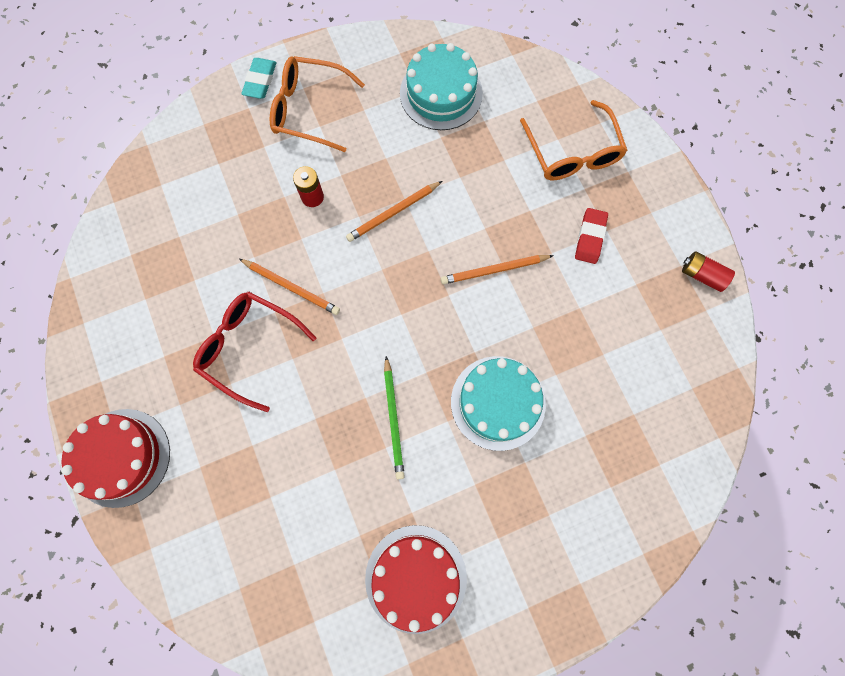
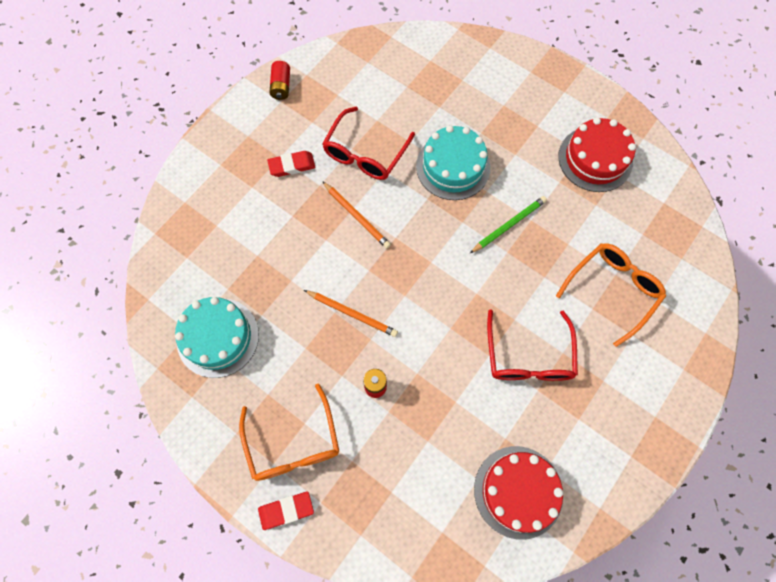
camera: 120 degrees left, 5 degrees down
(121, 457) = (668, 397): red cake -> red cake (518, 491)
(260, 81) = (286, 510): turquoise eraser -> red eraser
(291, 287) = (461, 355): orange pencil -> none
(566, 318) = (365, 153): none -> red glasses
(572, 152) = (224, 209): orange glasses -> orange glasses (612, 290)

